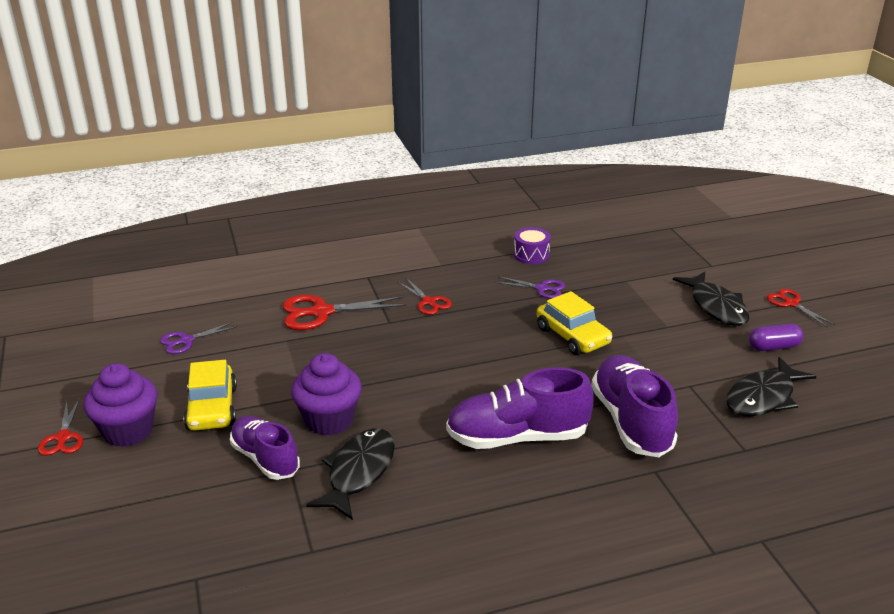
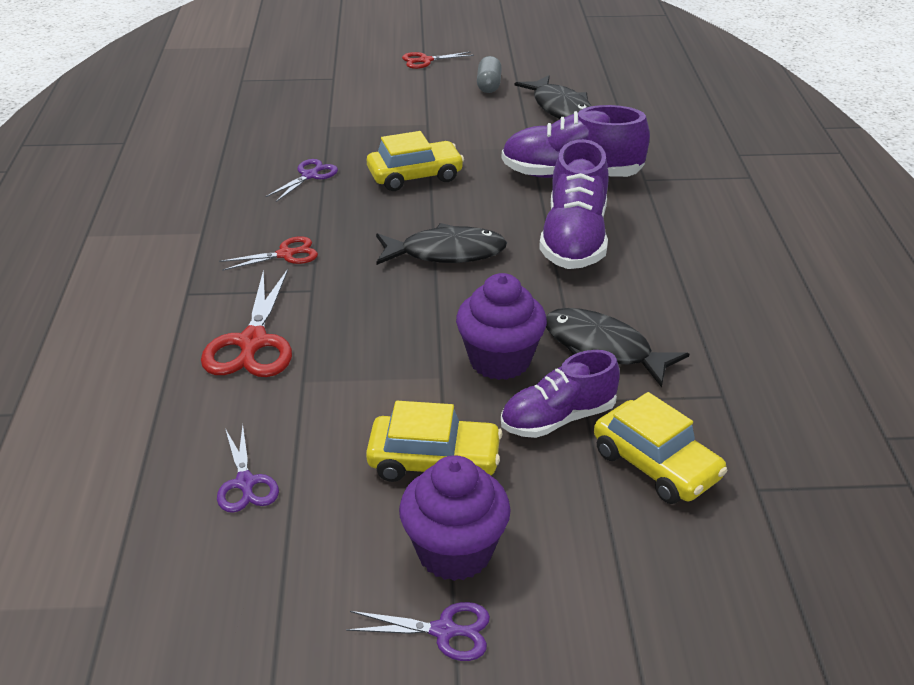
camera: 75 degrees left, 5 degrees up
(63, 437) = (444, 631): red scissors -> purple scissors
(218, 516) = (656, 465): none -> yellow car
(531, 255) = (230, 168): purple drum -> none
(716, 306) = (408, 93): black fish -> black fish (446, 253)
(773, 347) = (489, 85): purple capsule -> grey capsule

